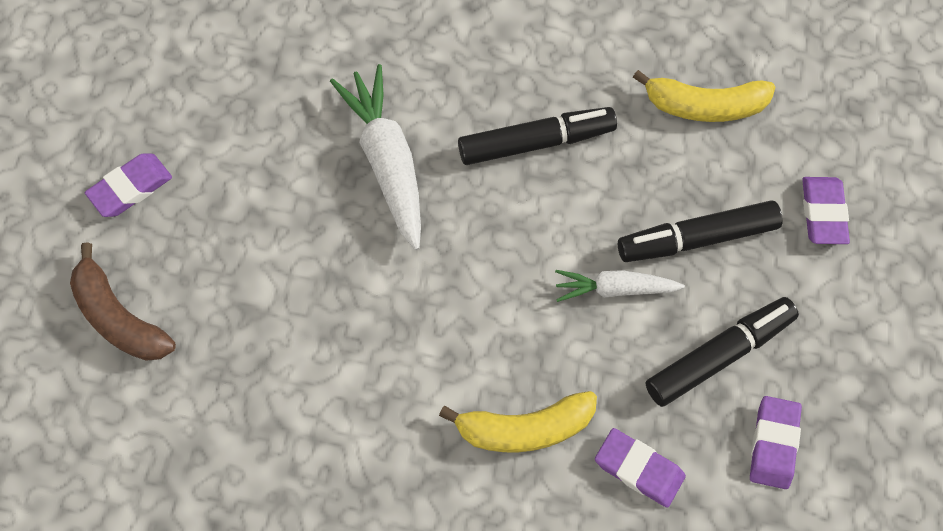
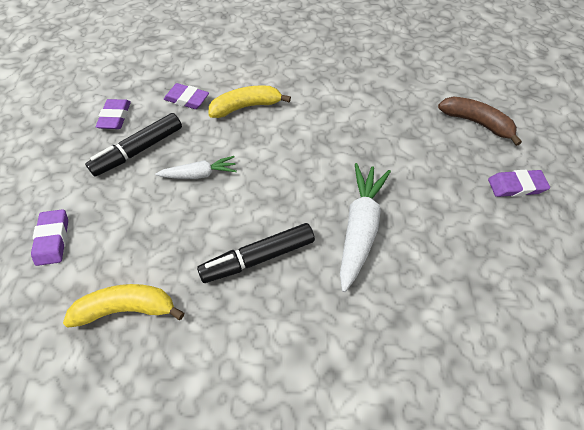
camera: 170 degrees right, 10 degrees down
(131, 188) = (515, 186): purple eraser -> purple eraser turned 45 degrees clockwise
(387, 161) = (360, 227): white carrot -> white carrot turned 135 degrees counterclockwise
(697, 238) = (145, 210): black marker -> none

